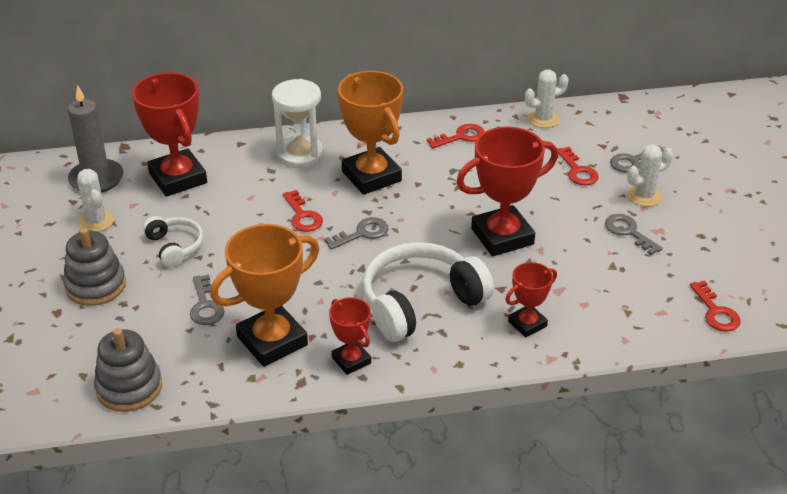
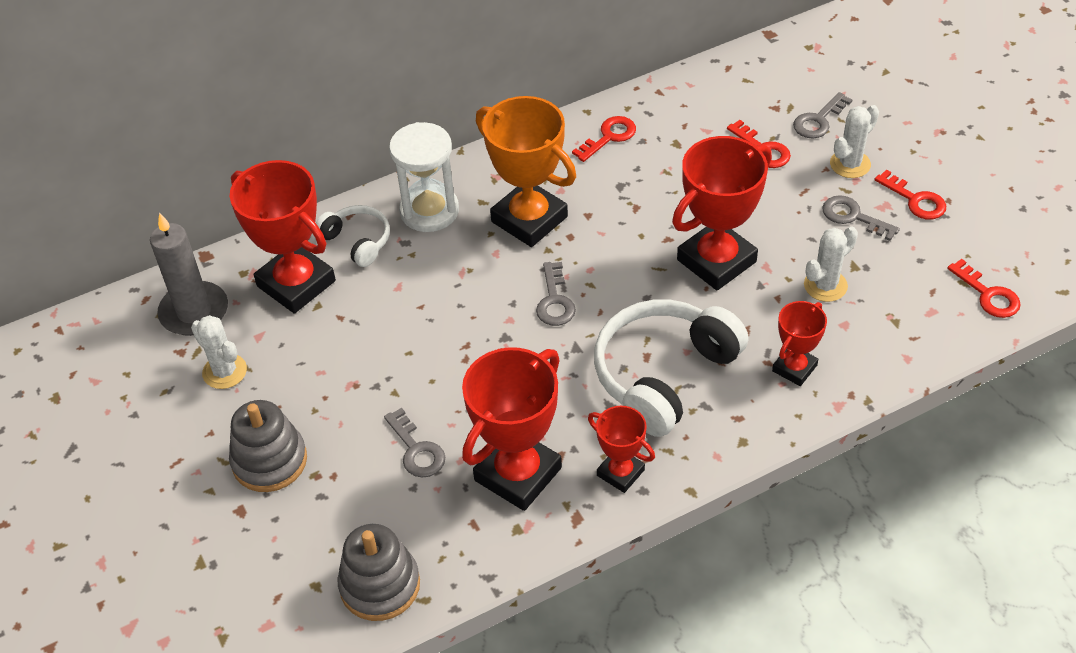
camera: 15 degrees left, 10 degrees up
(174, 247) = (340, 380): white headphones -> white headphones (357, 241)
(272, 341) = (518, 474): orange trophy -> red trophy
(302, 216) = (473, 295): red key -> red key (915, 200)
(362, 233) = (554, 300): grey key -> grey key turned 135 degrees clockwise
(543, 119) = (693, 88): white cactus -> white cactus (825, 285)

